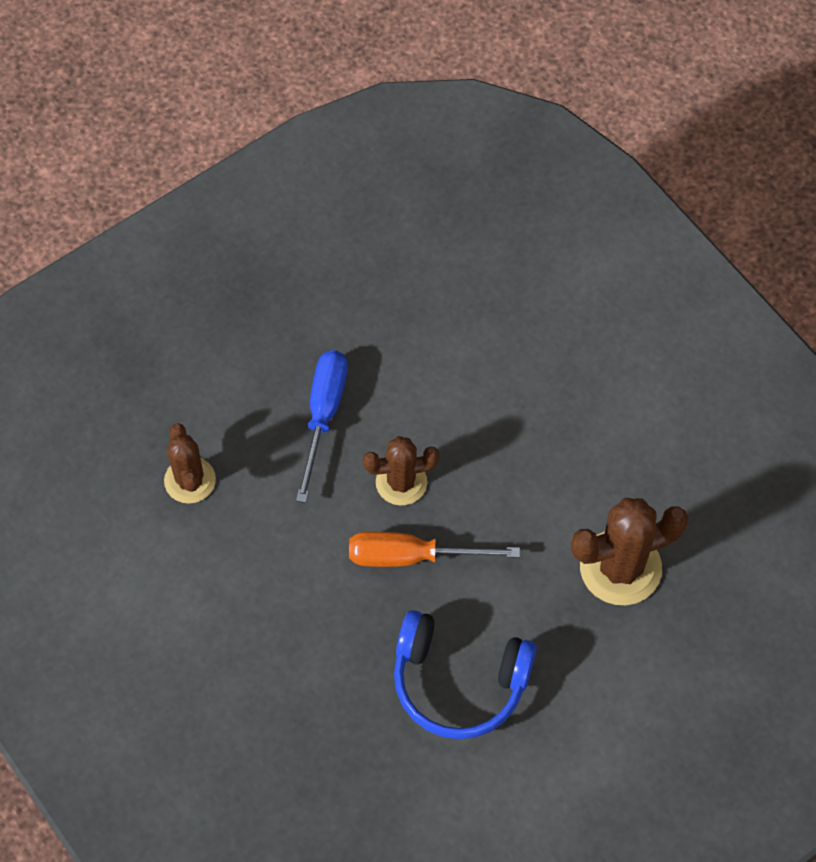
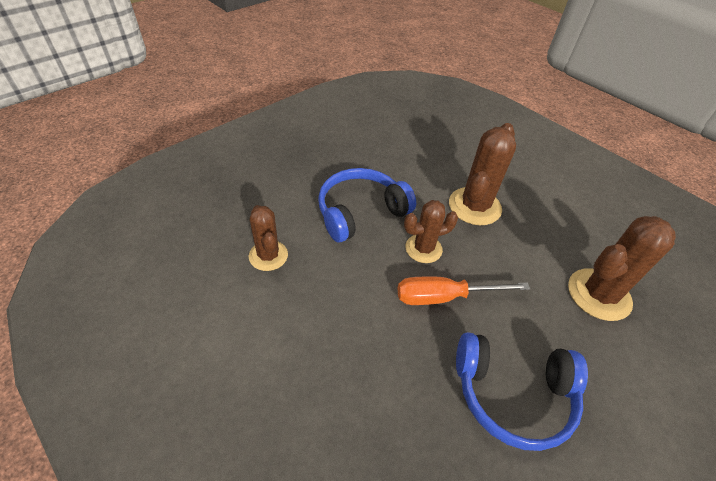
camera: 10 degrees left, 15 degrees down
(323, 415) = (360, 212): blue screwdriver -> blue headphones
(496, 413) = (474, 206): none -> brown cactus

